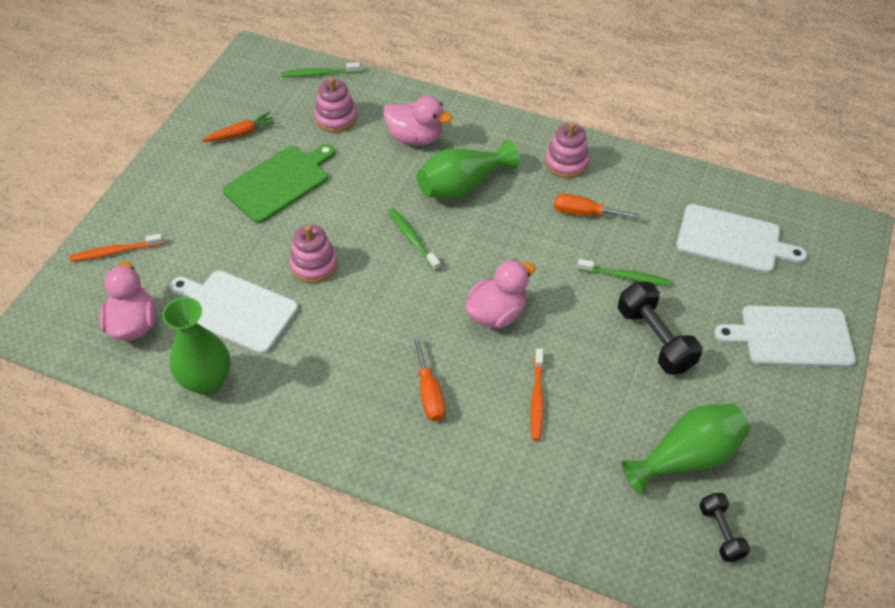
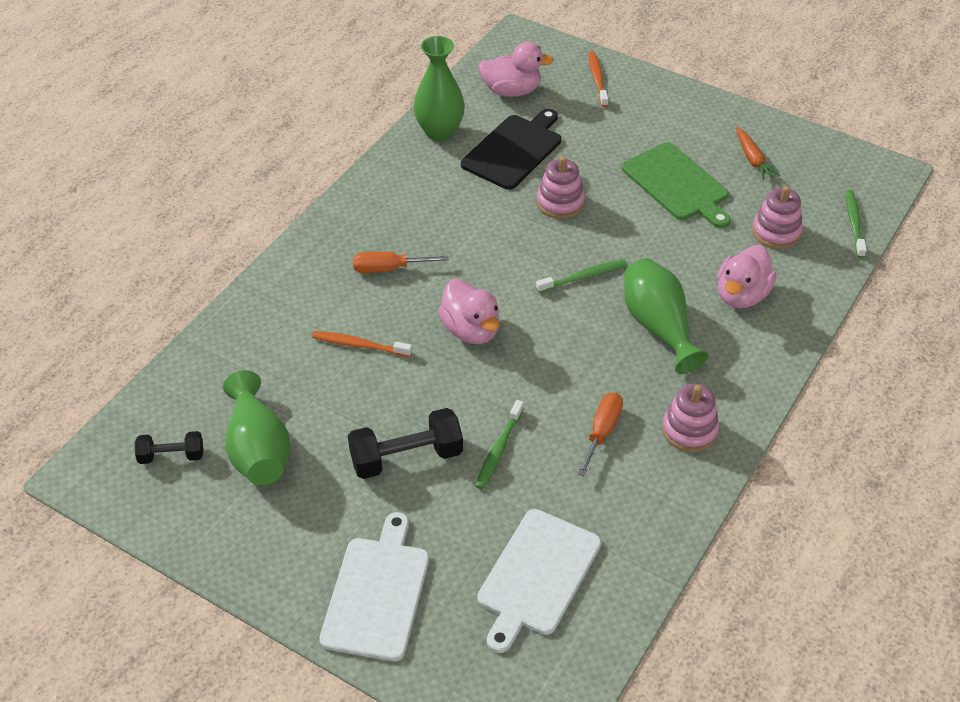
camera: 100 degrees right, 5 degrees down
(235, 310) = (514, 150): white cutting board -> black cutting board

